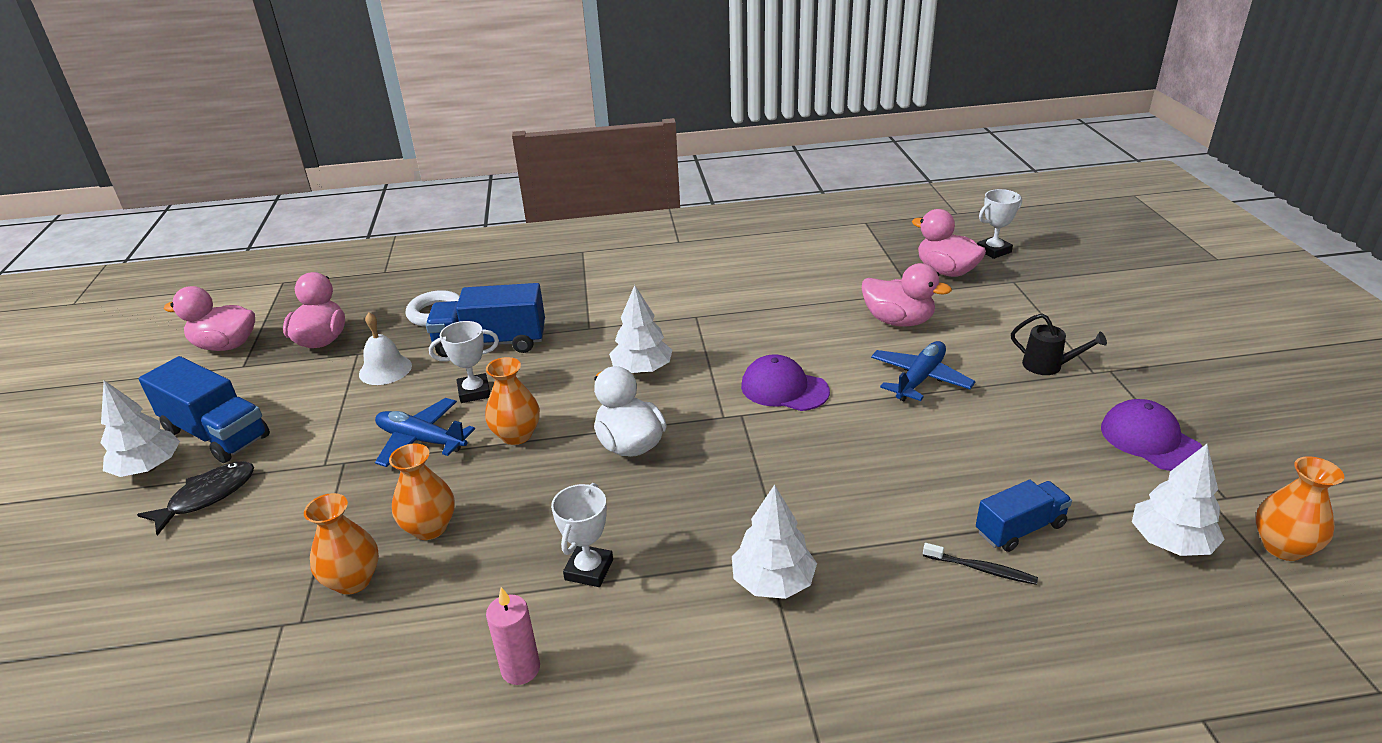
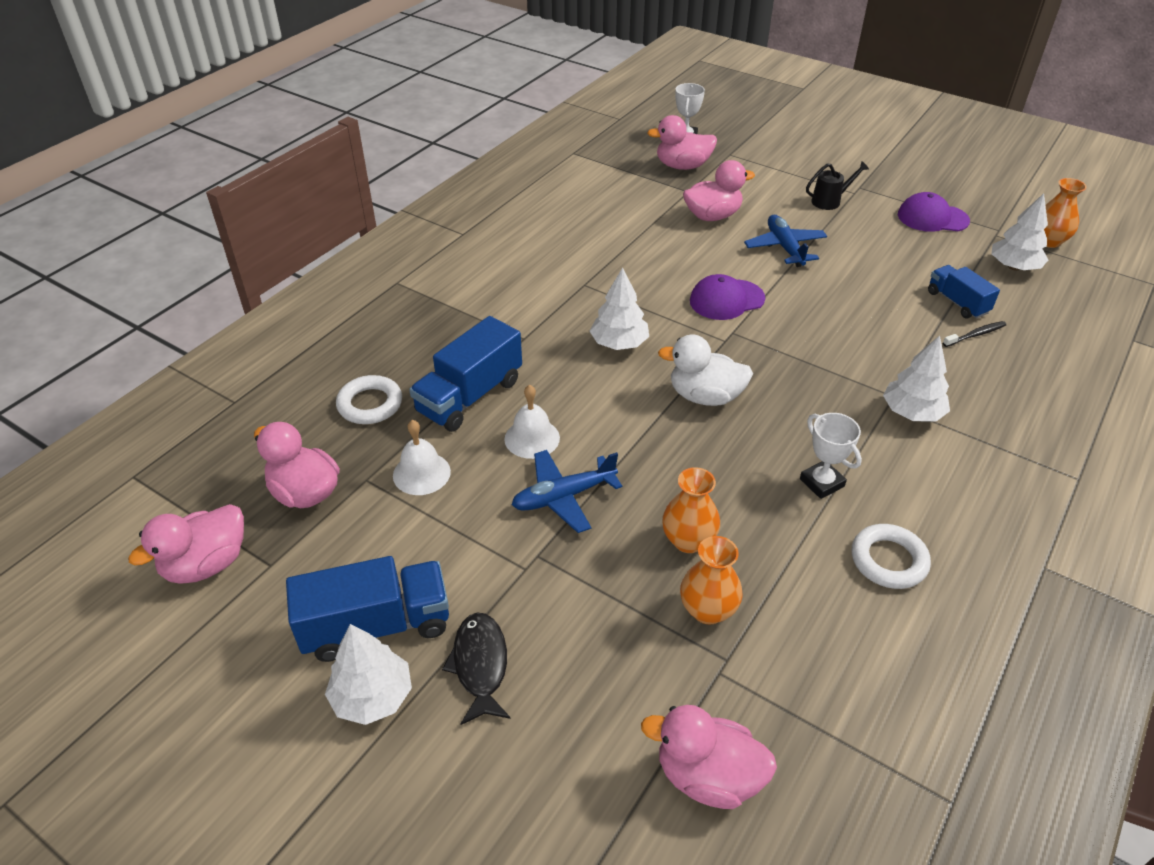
camera: 50 degrees left, 10 degrees up
(157, 675) = (707, 776): none -> pink duck
(474, 392) = (532, 438): white trophy -> white bell
(516, 435) = (623, 443): orange vase -> none
(520, 669) = (888, 560): pink candle -> white ring
(1020, 529) = (957, 302): blue truck -> blue truck turned 45 degrees counterclockwise

